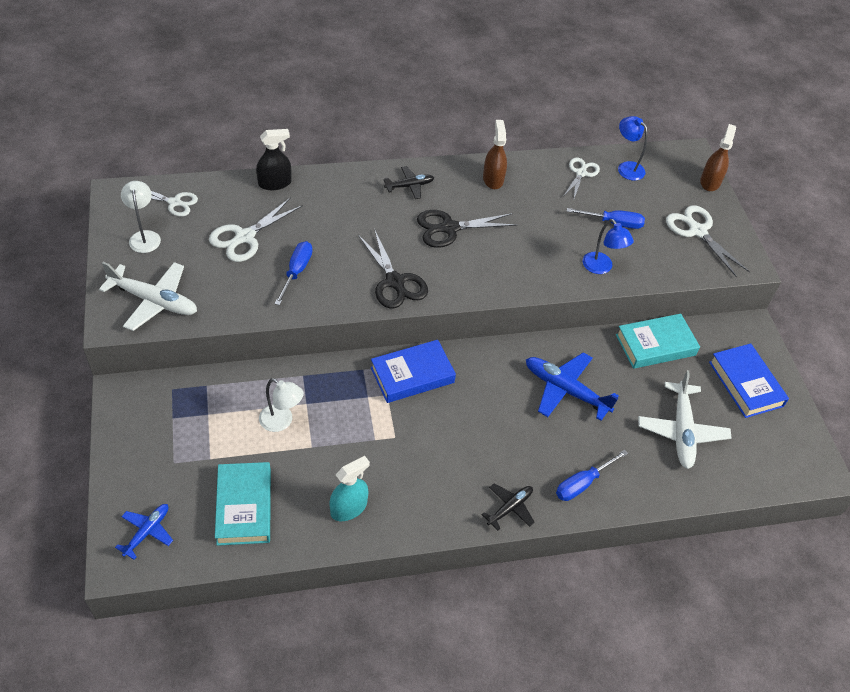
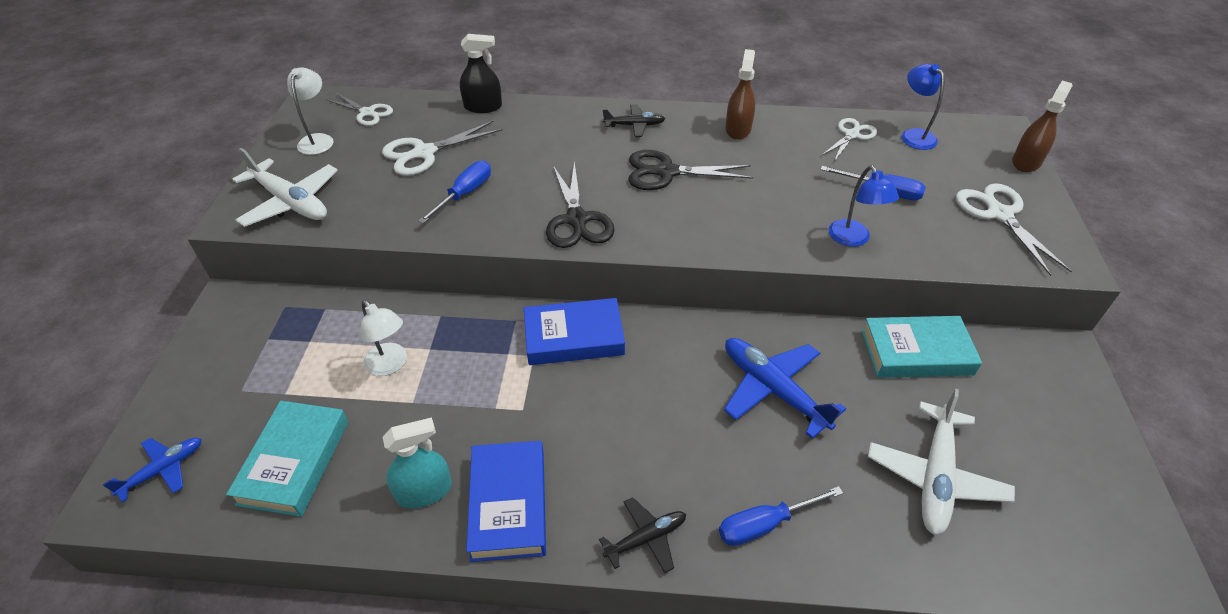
camera: 20 degrees right, 5 degrees down
(745, 384) = (1048, 427): blue book -> blue book (509, 504)

